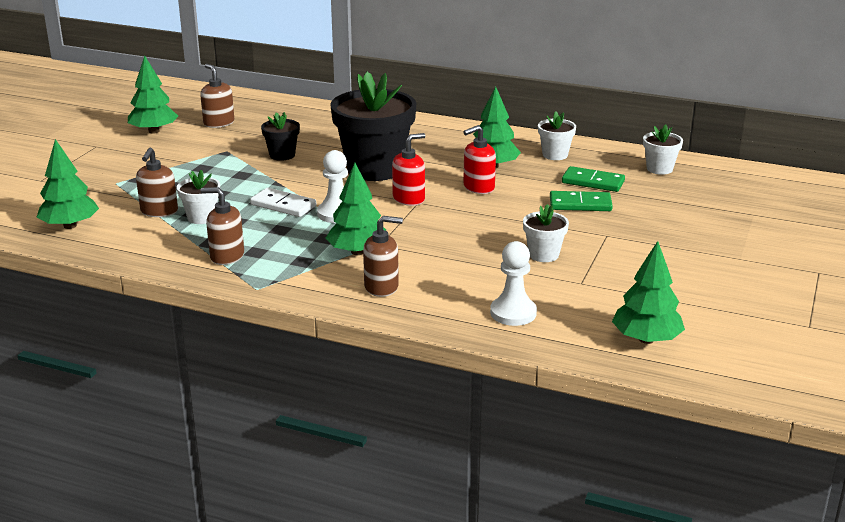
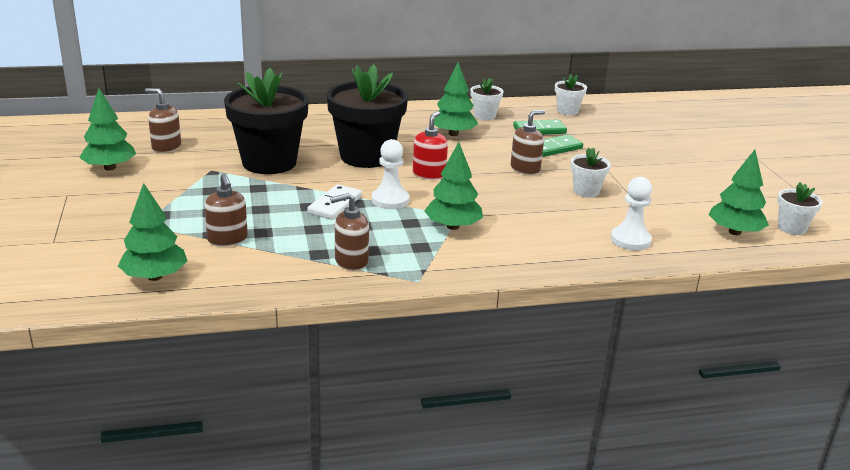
camera: 35 degrees left, 0 degrees up
(201, 217) = (277, 234): white flower pot -> white flower pot (791, 228)
(282, 155) = (269, 162): black flower pot -> black flower pot, size x2.14
(283, 205) = (335, 205): white domino -> white domino turned 60 degrees counterclockwise
(382, 287) = (513, 249): brown soap dispenser -> brown soap dispenser (525, 169)
(478, 187) = (467, 153): red soap dispenser -> none

